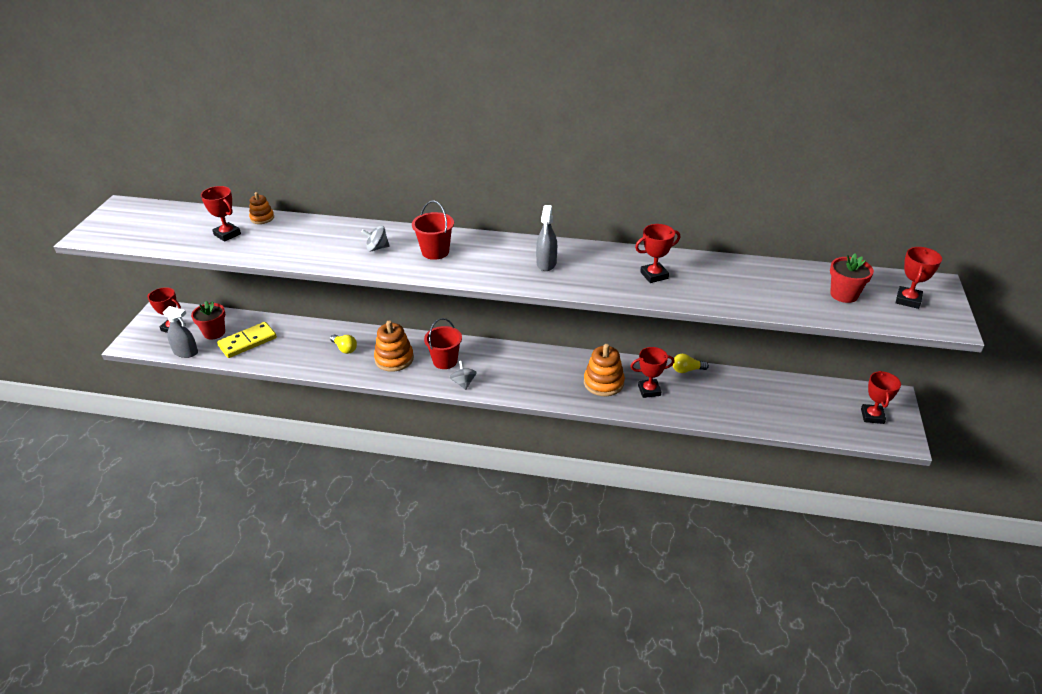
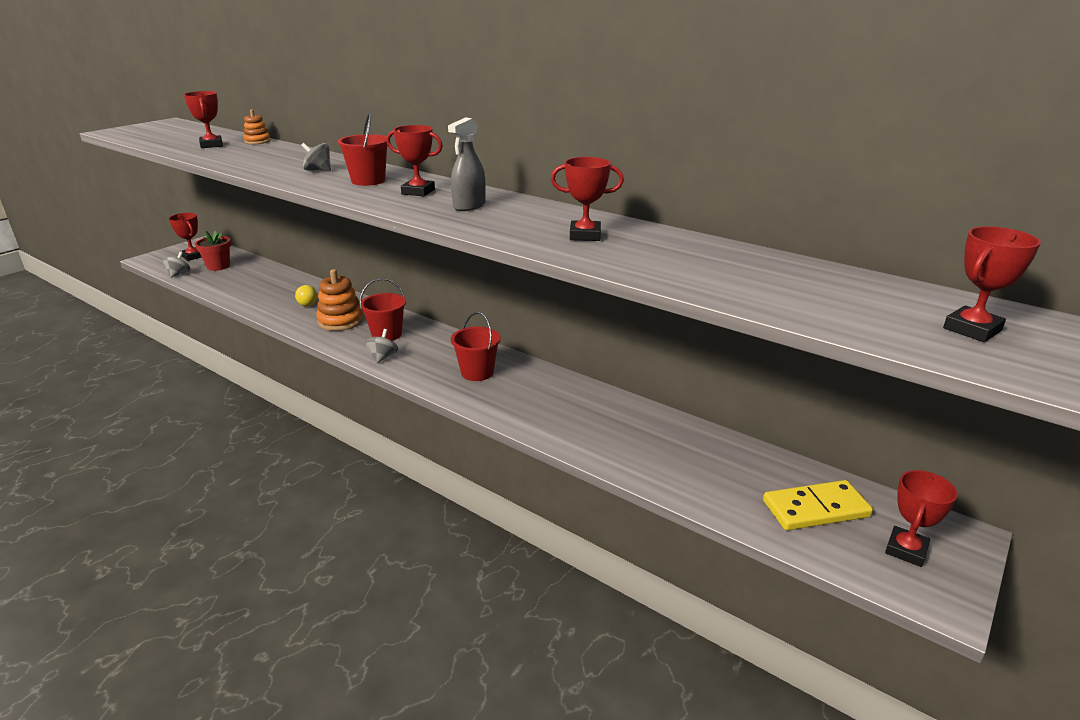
camera: 25 degrees right, 10 degrees down
(186, 352) = (178, 274): grey spray bottle -> grey spinning top
(247, 342) = (235, 278): yellow domino -> yellow domino (815, 509)
(545, 374) = (477, 372): none -> red bucket
(603, 383) = (536, 398): orange stacking toy -> none
(649, 390) = (585, 421): red trophy -> red trophy (418, 192)
(687, 370) = (655, 414): yellow light bulb -> none
(844, 295) = (854, 302): red flower pot -> none

